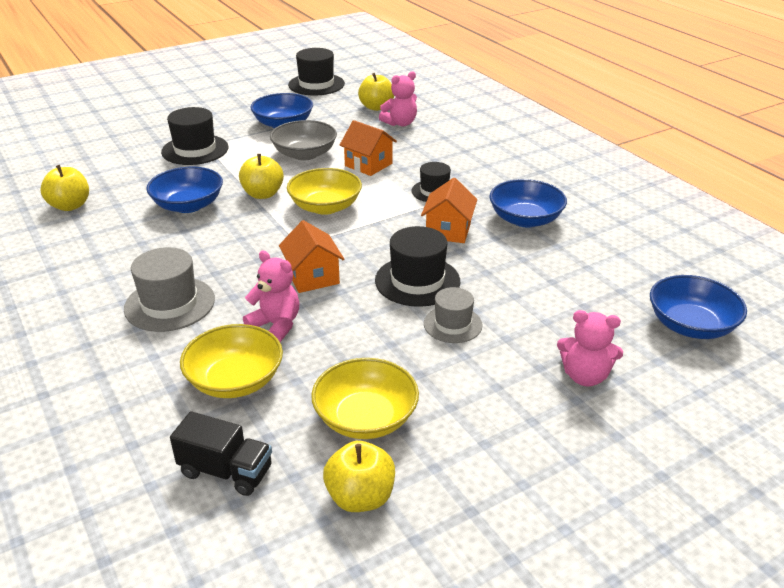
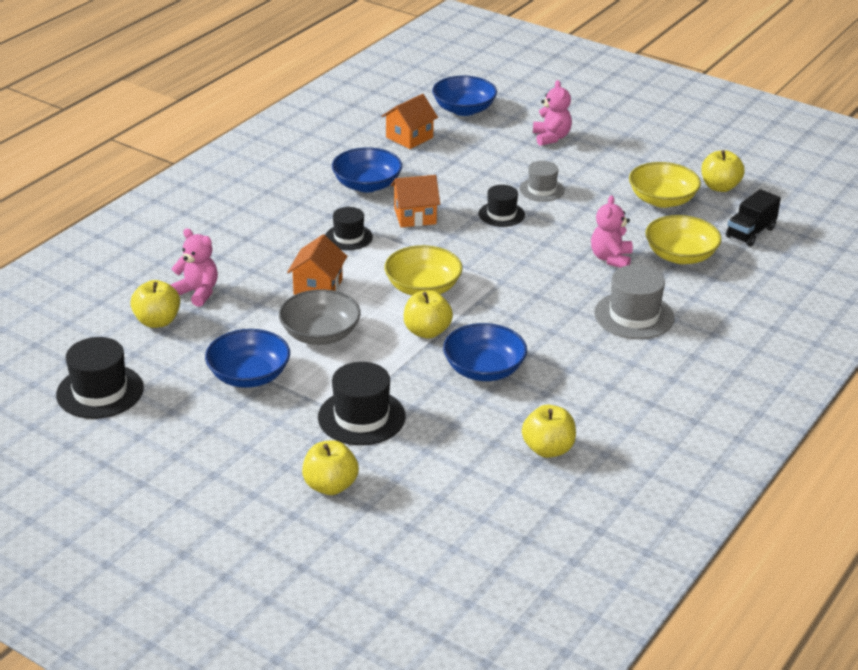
camera: 115 degrees left, 0 degrees up
(145, 129) = (330, 486): none -> yellow apple
(226, 471) = (750, 233): black truck -> black truck turned 135 degrees counterclockwise
(312, 277) = (538, 261): orange house -> orange house (409, 137)
(417, 281) = (501, 214): black hat -> black hat, size x0.64

